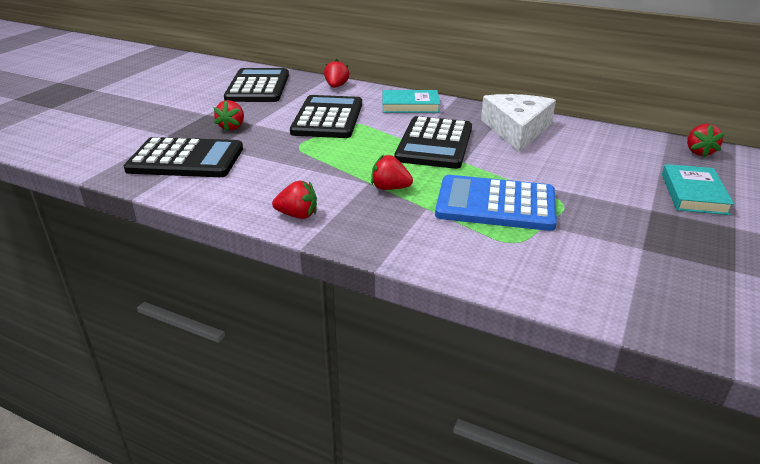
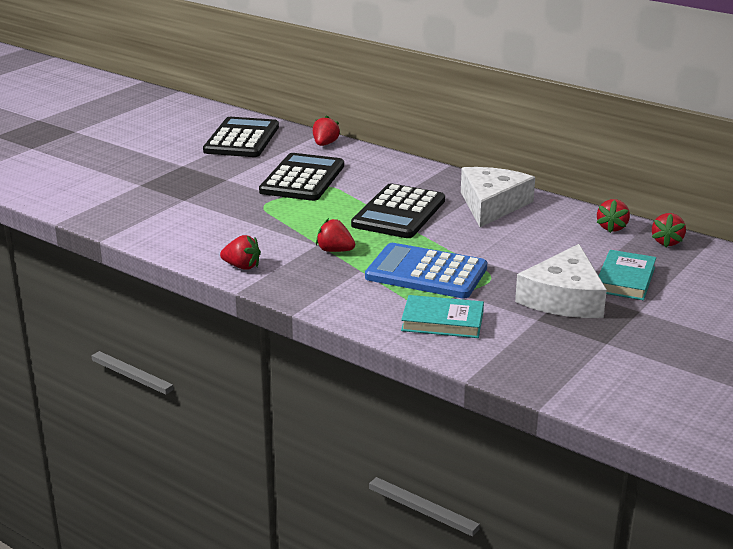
camera: 10 degrees right, 5 degrees down
(186, 159) = (153, 209): black calculator -> none
(232, 127) = (204, 181): red strawberry -> red strawberry (612, 227)
(410, 105) = (394, 171): turquoise book -> turquoise book (442, 321)
(651, 220) = (563, 298): none -> white cheese

